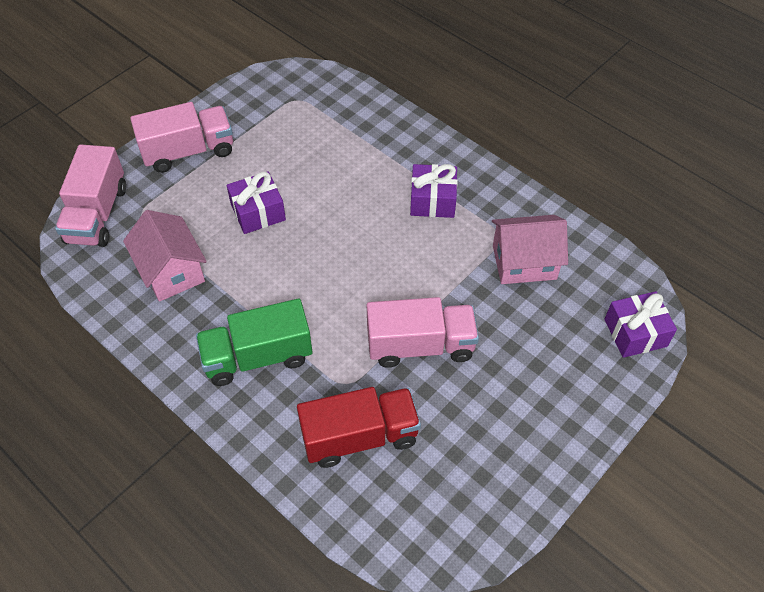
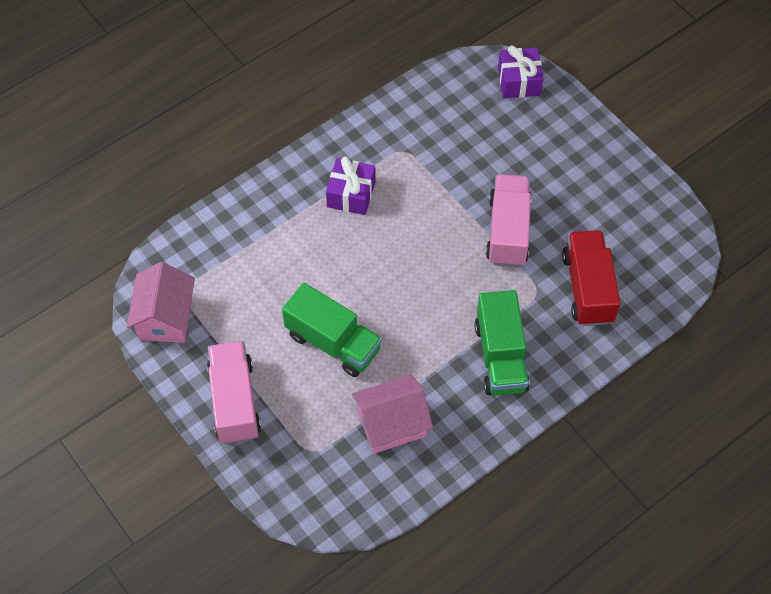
camera: 80 degrees left, 5 degrees up
(97, 214) = (303, 493): pink truck -> none
(258, 212) = (333, 342): purple gift -> green truck
(524, 262) = (435, 139): pink house -> pink house (166, 317)

